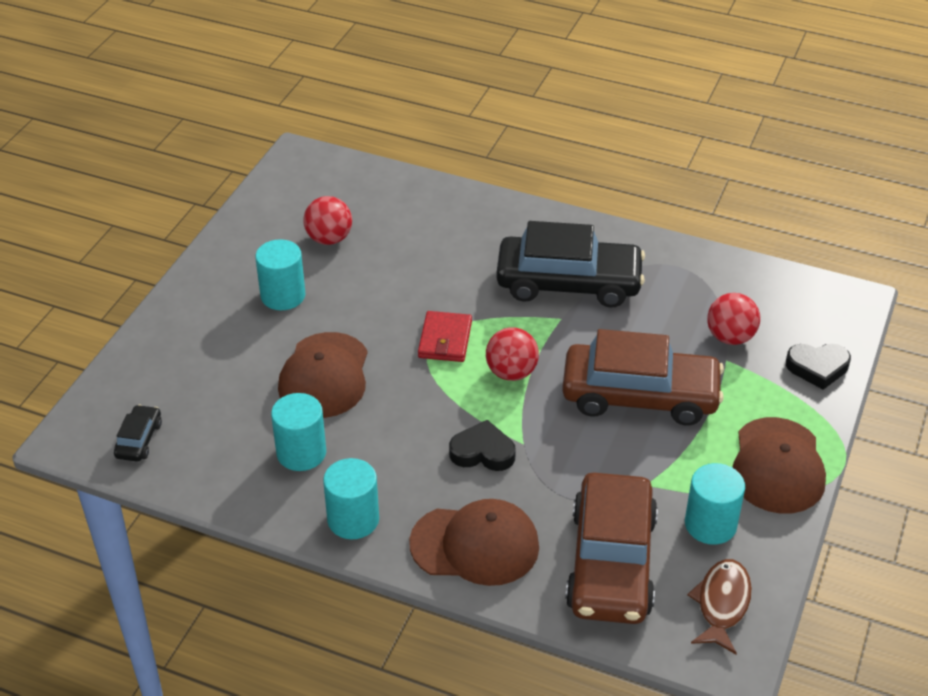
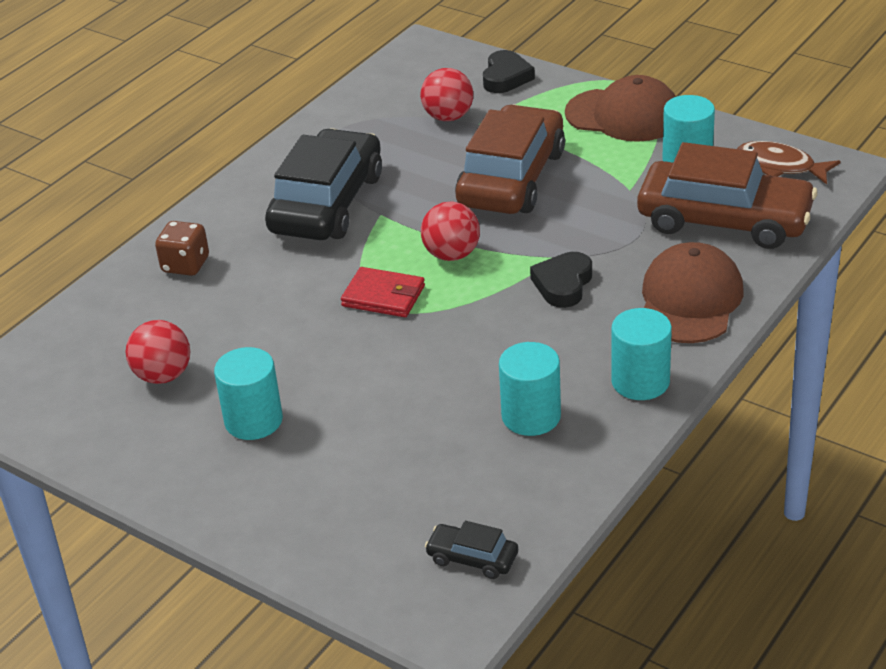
camera: 75 degrees left, 5 degrees down
(324, 376) = (410, 392): brown cap -> none
(465, 220) = (185, 265): none -> brown dice

